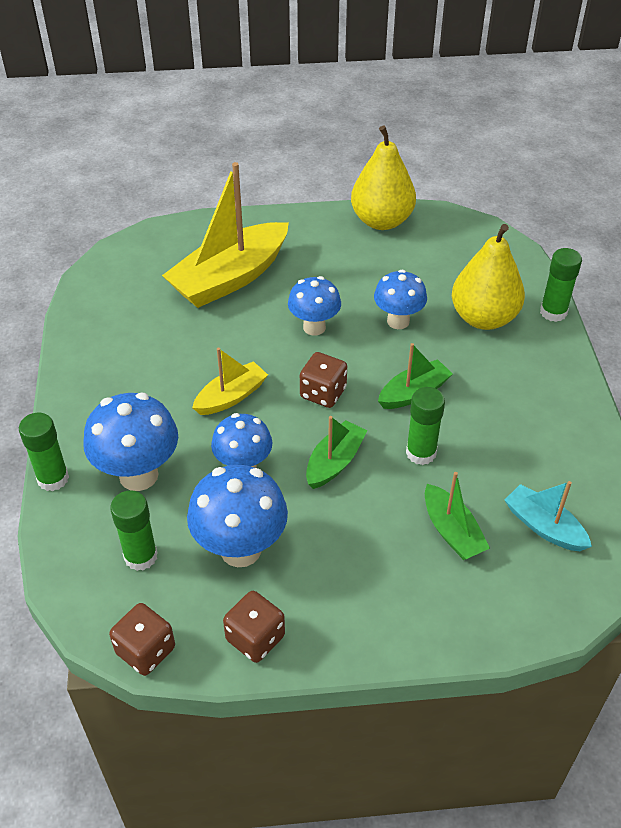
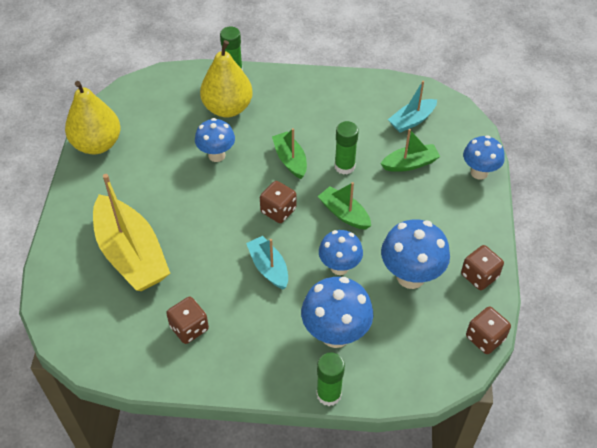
camera: 80 degrees left, 5 degrees up
(137, 341) = (189, 328): none -> brown dice
(140, 556) = (410, 337): green glue stick -> none
(231, 397) = (268, 267): yellow boat -> turquoise boat
(314, 327) = (208, 206): blue mushroom -> blue mushroom (479, 172)

